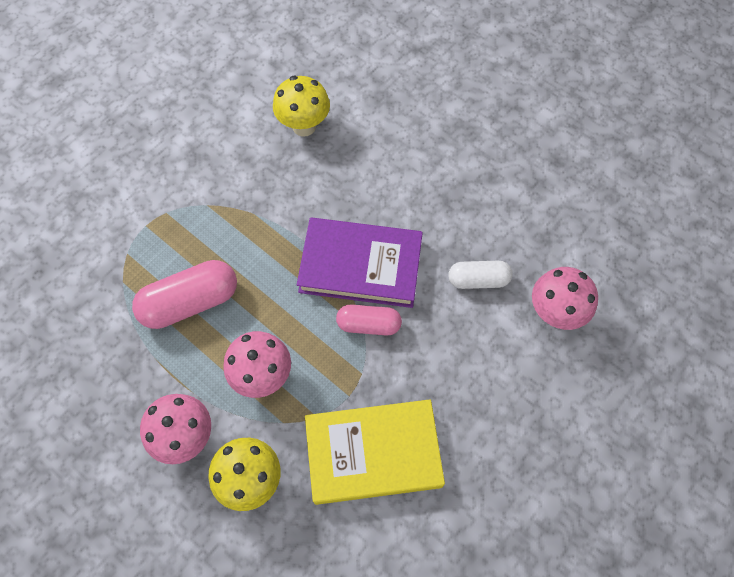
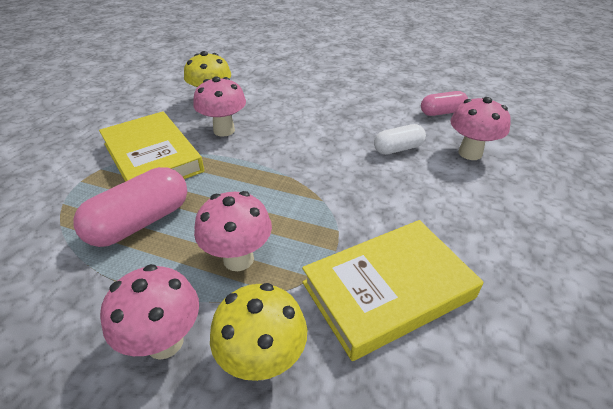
camera: 20 degrees left, 25 degrees down
(218, 210) = (152, 157): none -> yellow book
(302, 187) = (224, 130): none -> pink mushroom
(360, 266) = (297, 162): purple book -> none
(368, 324) = (325, 195): pink capsule -> pink capsule (442, 112)

